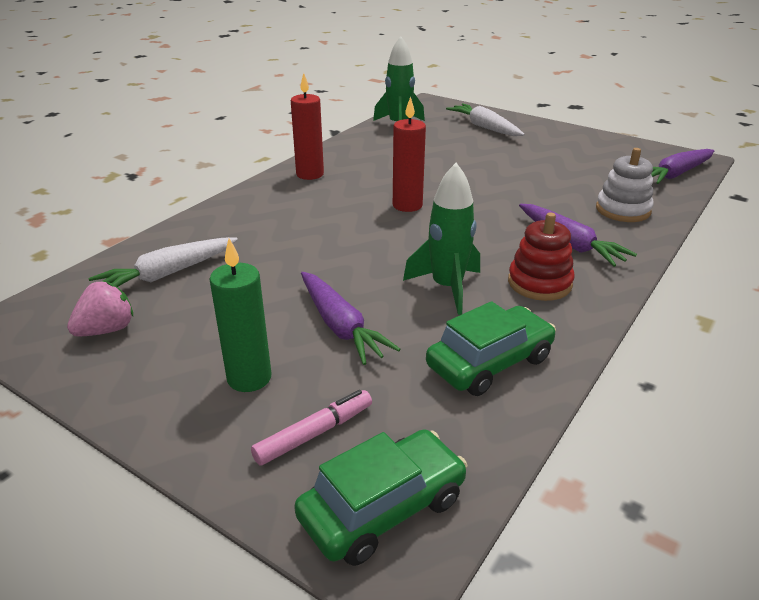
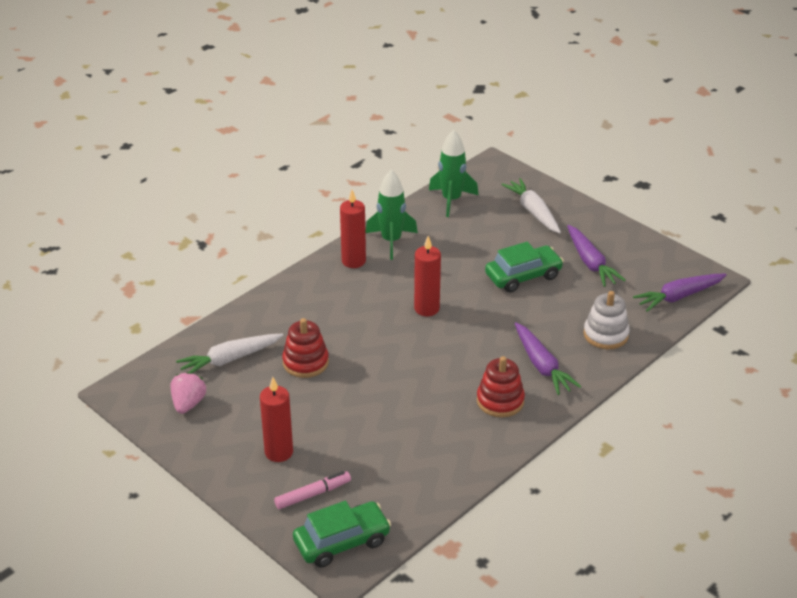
camera: 10 degrees right, 5 degrees up
(107, 330) = (188, 404): pink strawberry -> pink strawberry turned 45 degrees counterclockwise
(249, 378) = (279, 452): green candle -> red candle
(271, 267) = (305, 362): none -> red stacking toy
(340, 326) = (345, 420): purple carrot -> purple carrot (590, 262)
(447, 288) = (430, 397): green rocket -> green rocket (391, 241)
(489, 362) = (436, 461): green car -> green car (523, 276)

